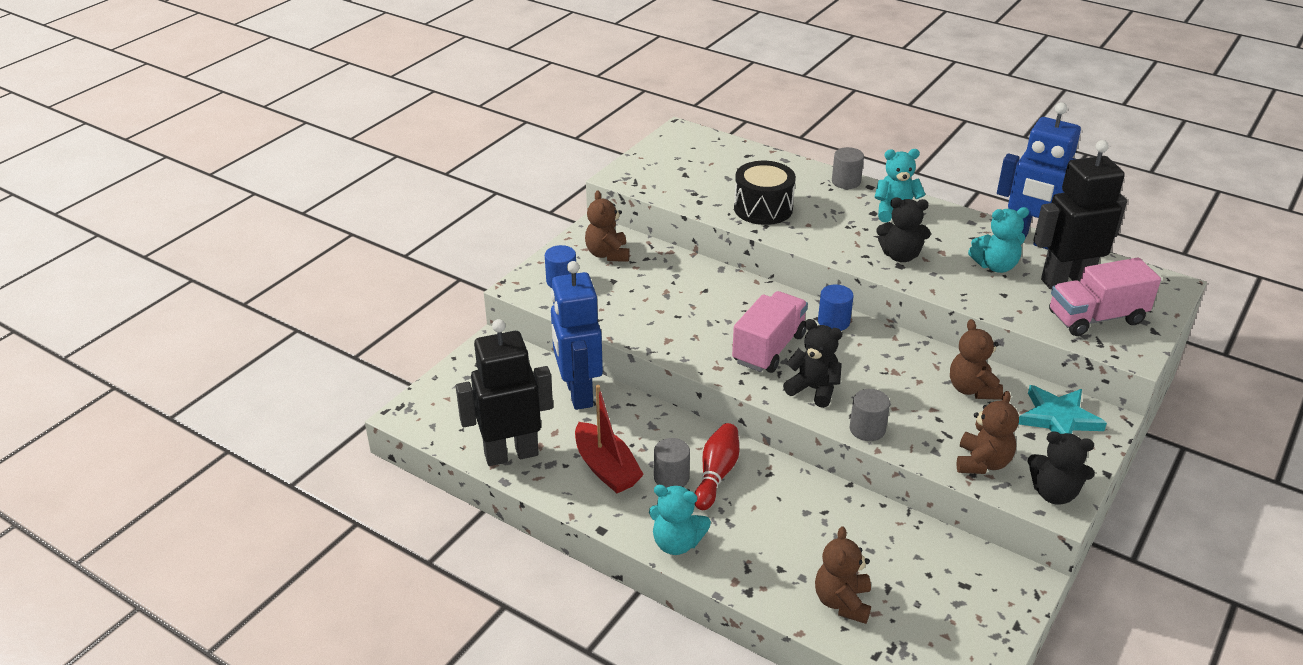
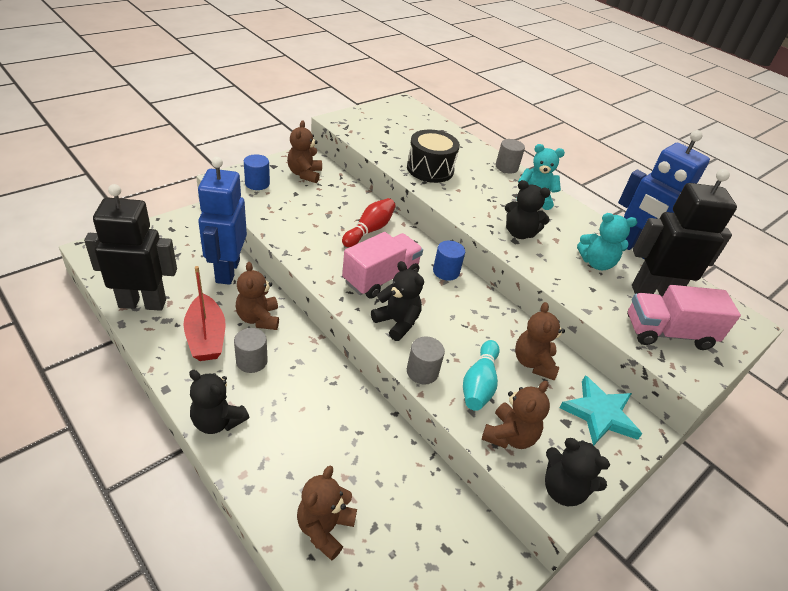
camera: 10 degrees right, 5 degrees up
(648, 433) = (258, 318): none -> brown teddy bear
(676, 543) = (217, 421): turquoise teddy bear -> black teddy bear
(716, 474) = (289, 370): red bowling pin -> red bowling pin (369, 230)
(929, 424) = (479, 384): none -> turquoise bowling pin

